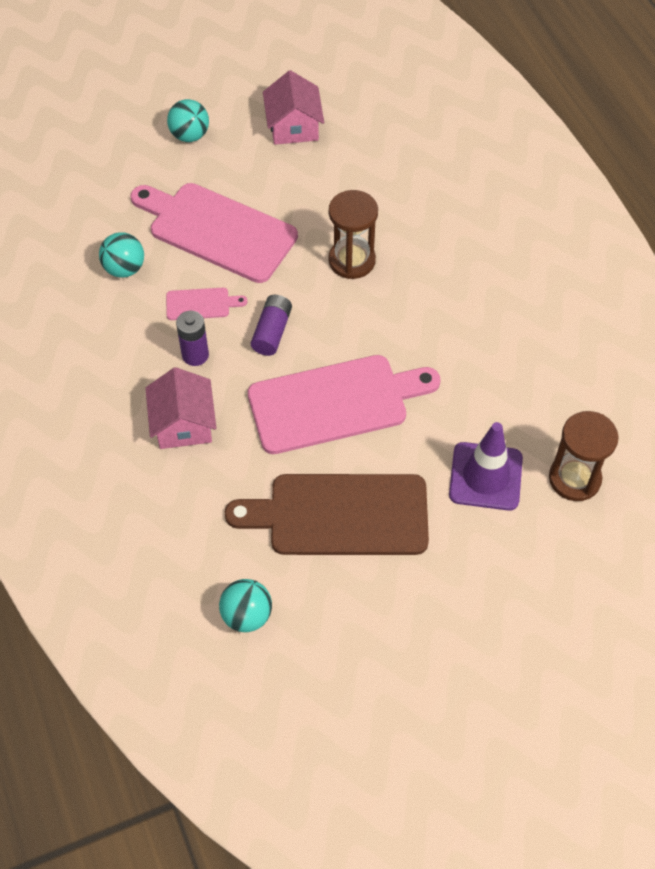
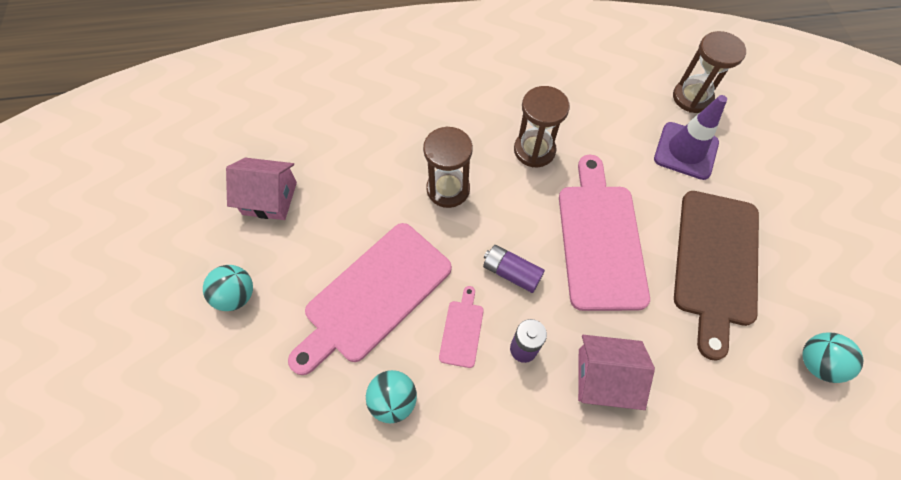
camera: 75 degrees left, 5 degrees up
(429, 326) = (534, 150): none -> brown hourglass

